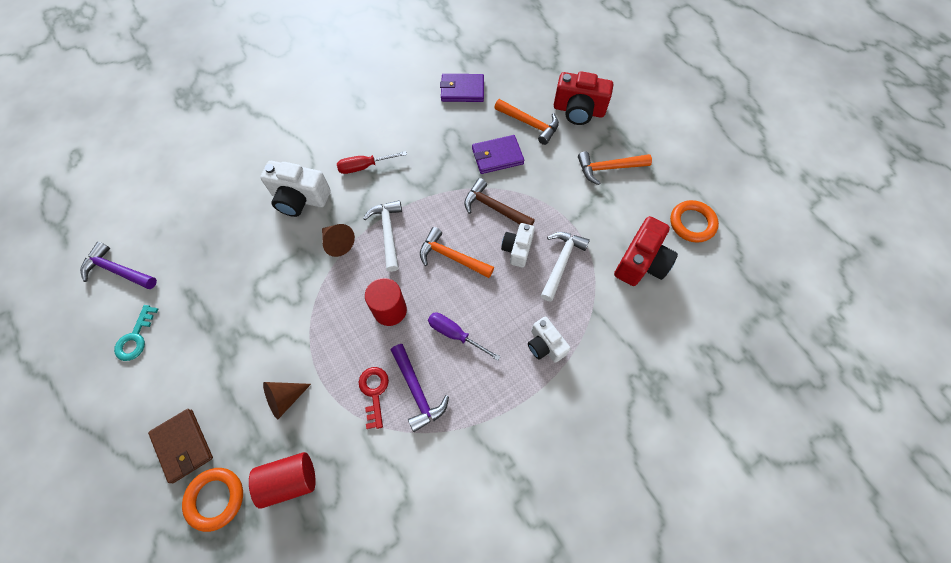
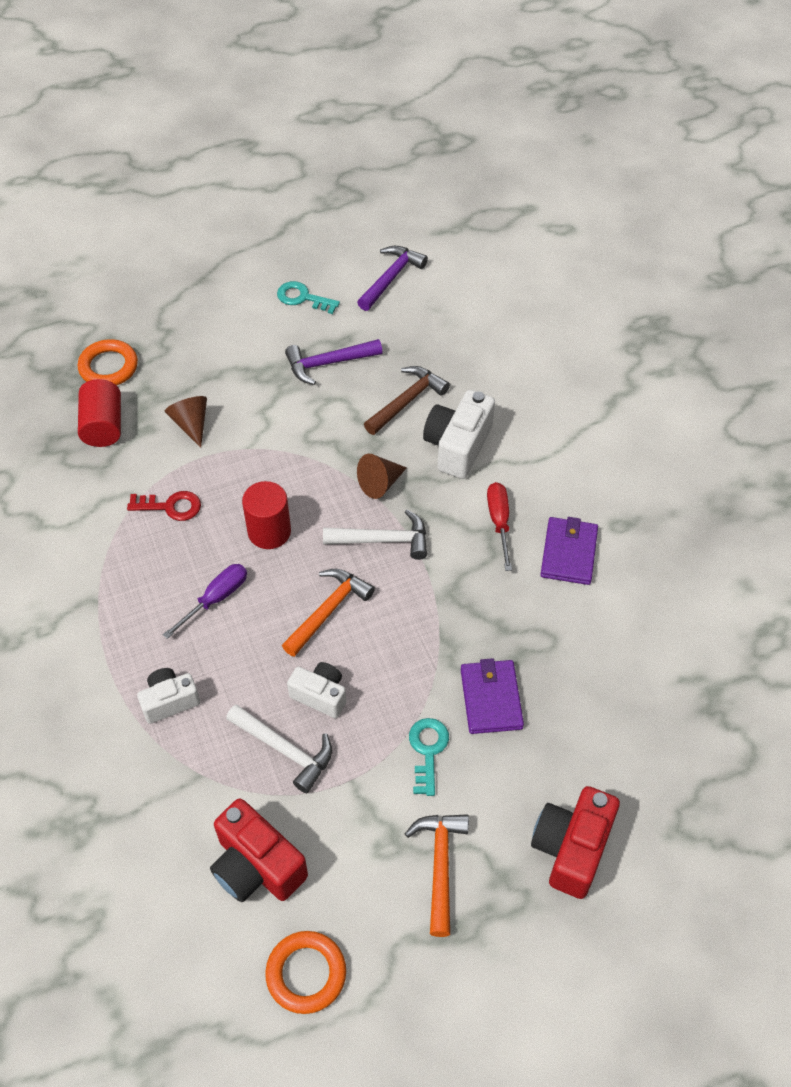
camera: 100 degrees right, 10 degrees down
(183, 445) = (171, 341): brown wallet -> none
(417, 391) = (157, 549): purple hammer -> purple hammer (328, 363)
(462, 90) = (635, 670): purple wallet -> purple wallet (568, 553)
(494, 208) = (396, 678): brown hammer -> brown hammer (407, 401)
(529, 124) = (551, 760): orange hammer -> none
(540, 184) = (427, 750): none -> turquoise key

